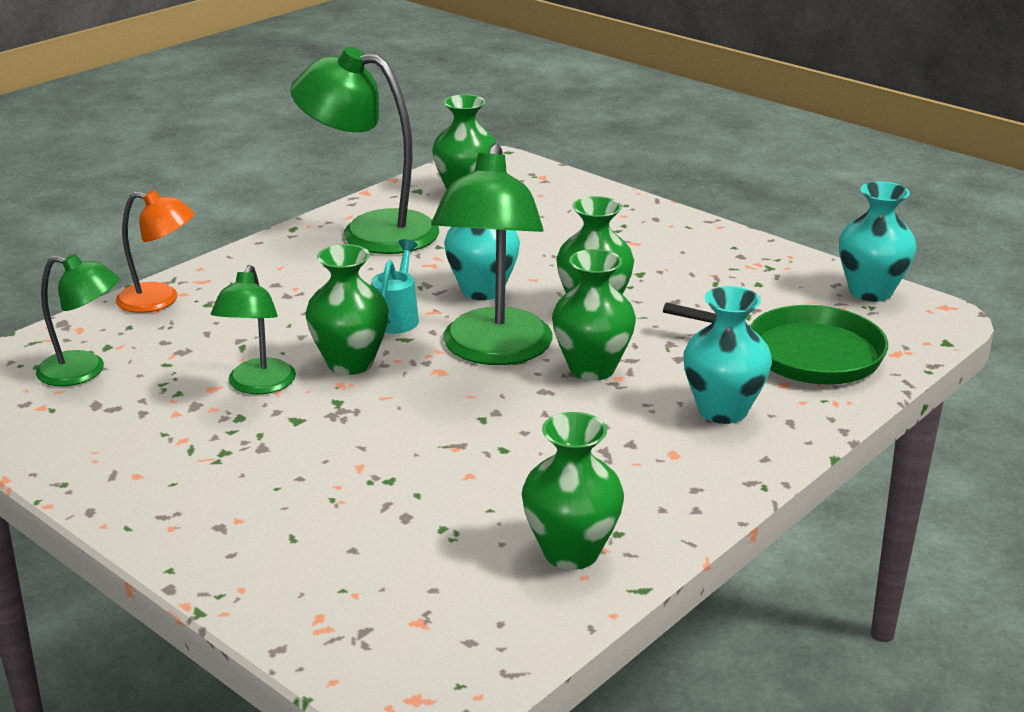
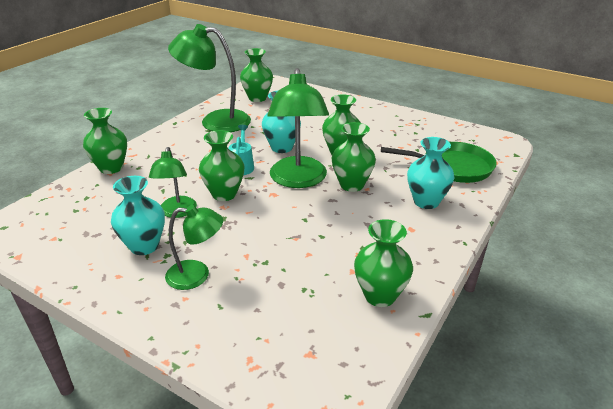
camera: 10 degrees left, 5 degrees up
(84, 371) = (75, 213): green lamp -> green lamp (197, 275)
(160, 300) = (111, 168): orange lamp -> green vase
(870, 292) = (469, 132): turquoise vase -> turquoise vase (144, 246)

